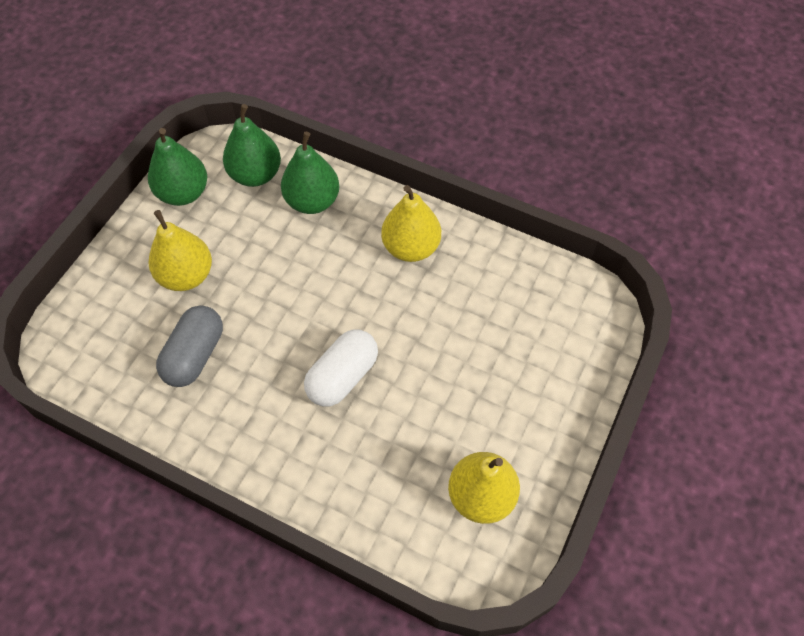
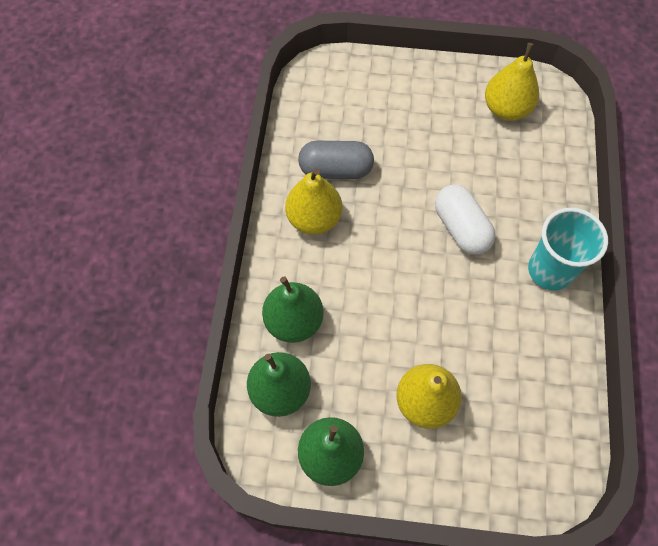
camera: 110 degrees left, 5 degrees up
(195, 355) = (499, 354): grey capsule -> grey capsule (335, 170)
(254, 444) = (550, 270): none -> turquoise cup
(342, 376) = (461, 228): white capsule -> white capsule turned 45 degrees clockwise

